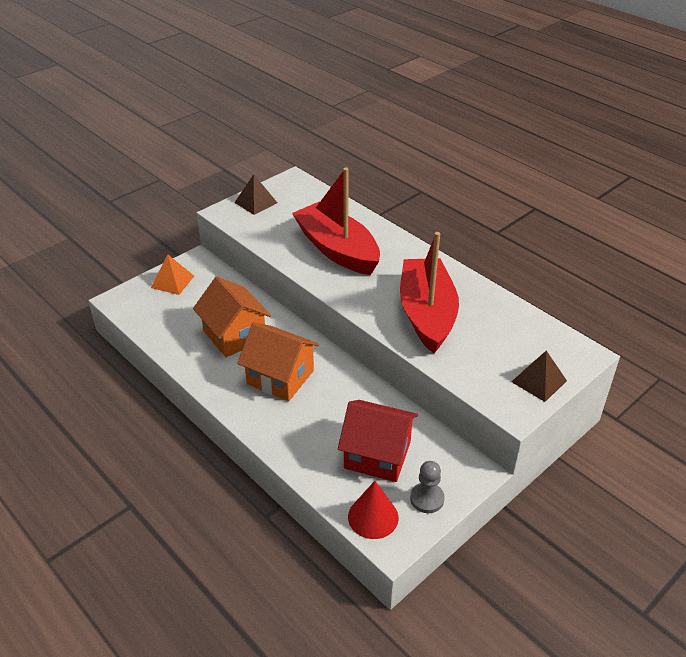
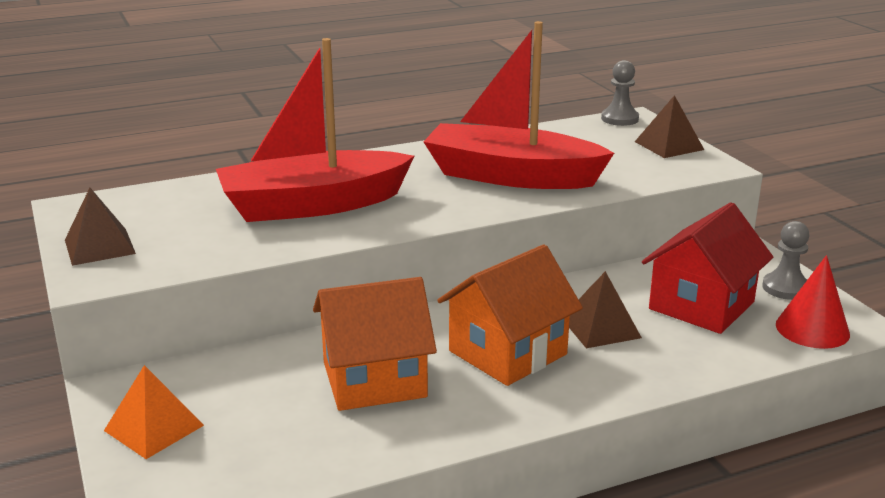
camera: 70 degrees left, 15 degrees down
(325, 410) = (600, 327): none -> brown pyramid
(576, 346) = (619, 119): none -> grey pawn

